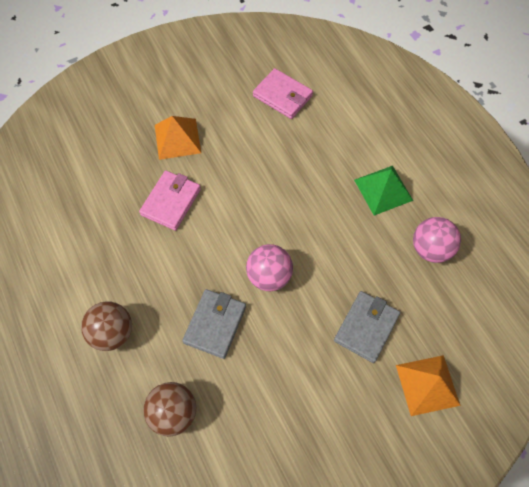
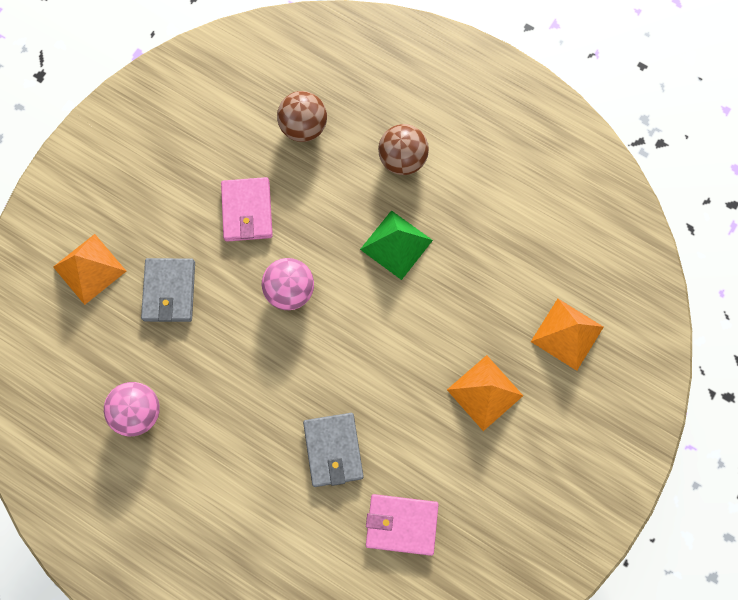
camera: 150 degrees right, 10 degrees up
(96, 144) = (567, 334): none -> orange pyramid
(171, 202) = (438, 313): pink wallet -> pink wallet (247, 211)
(215, 324) = (314, 216): grey wallet -> grey wallet (333, 450)
(383, 190) = (219, 457): green pyramid -> green pyramid (396, 244)

